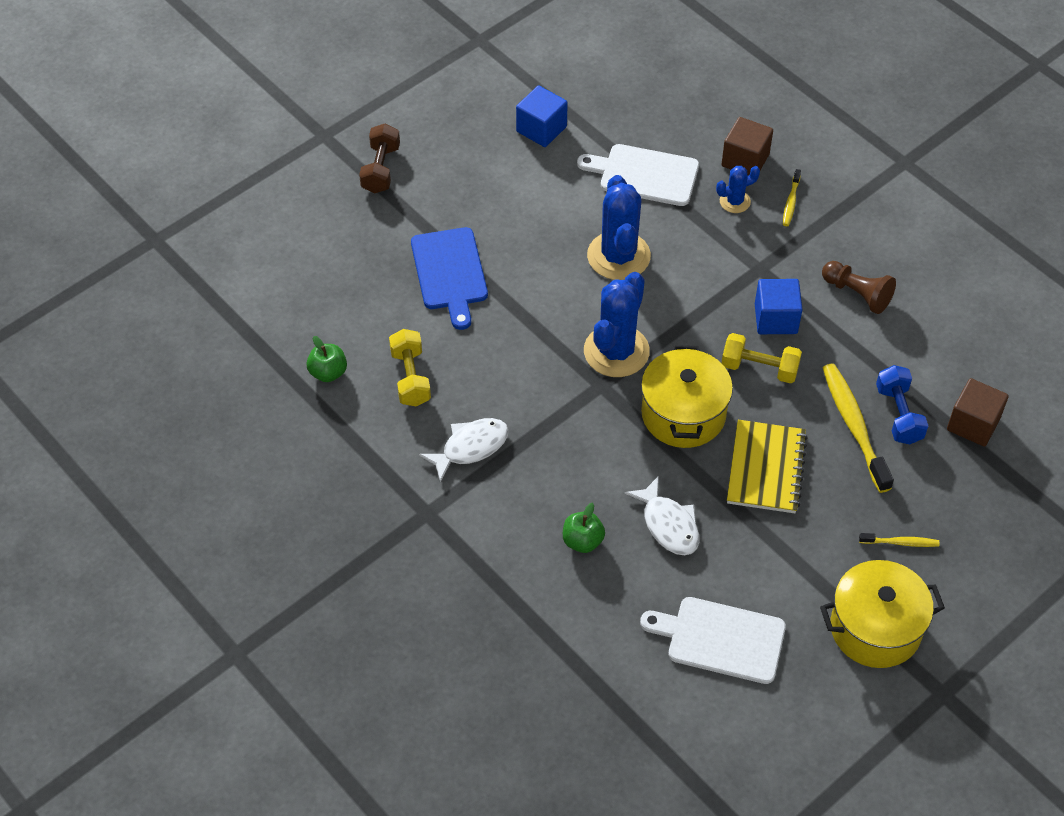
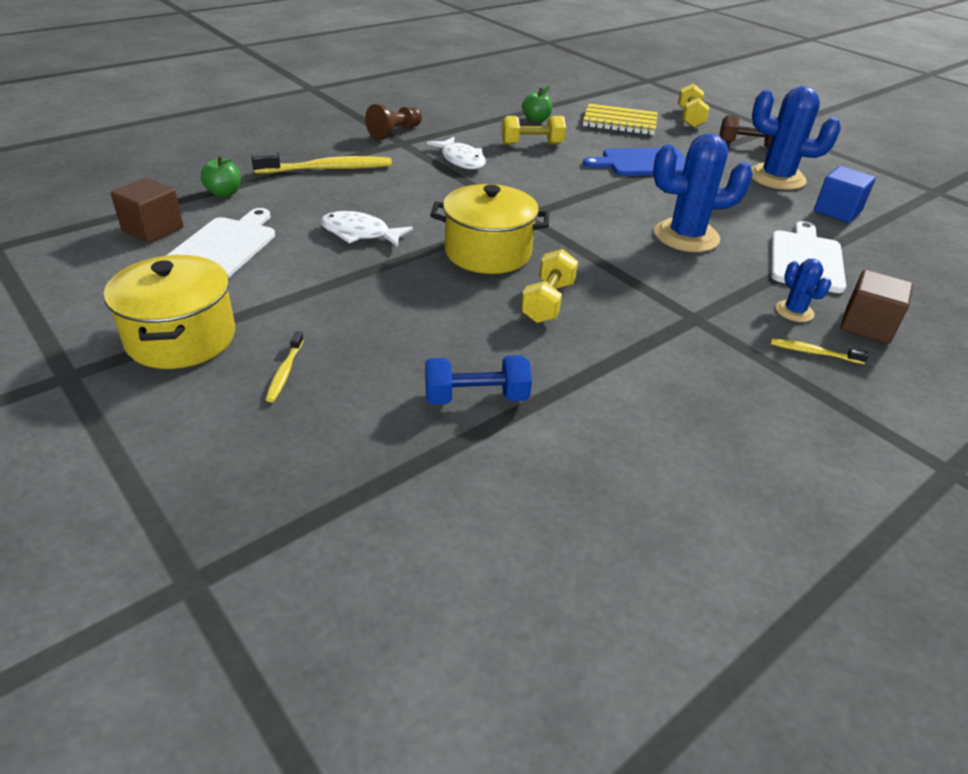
camera: 90 degrees right, 15 degrees down
(300, 211) = (690, 118): none -> yellow dumbbell
(582, 541) = (356, 195): green apple -> green apple (224, 193)
(616, 351) = (565, 226): blue cactus -> blue cactus (776, 178)
(668, 525) = (360, 233): white fish -> white fish turned 45 degrees clockwise
(766, 468) = (412, 292): yellow notebook -> yellow notebook (619, 122)
(776, 319) = (621, 320): blue cube -> none
(854, 426) = (462, 358): yellow toothbrush -> yellow toothbrush (328, 169)
(857, 294) = (674, 388): brown pawn -> brown pawn (395, 132)
(973, 424) = (454, 467): brown cube -> brown cube (153, 229)

